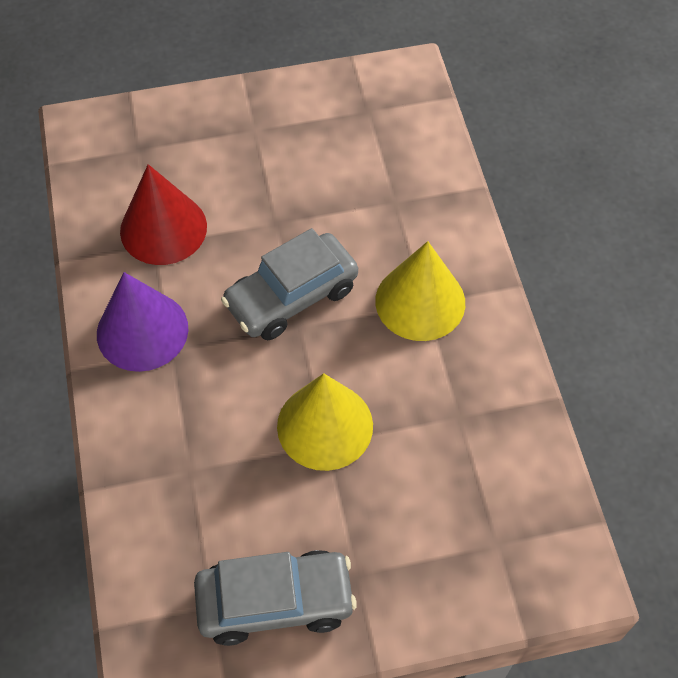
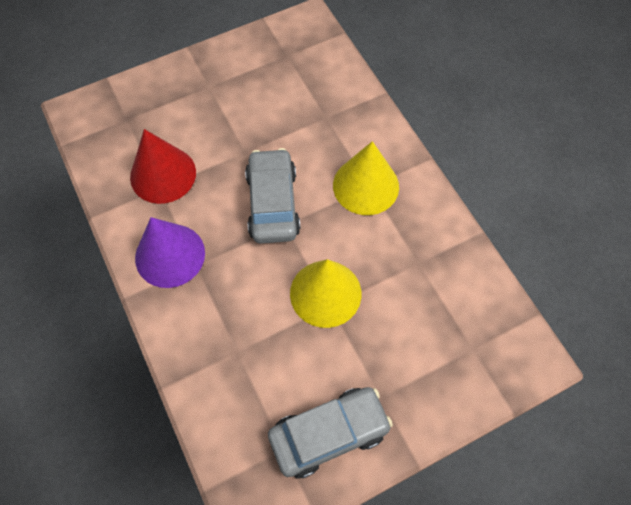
camera: 15 degrees left, 5 degrees up
(291, 296) = (273, 203): grey car -> grey car turned 135 degrees clockwise

